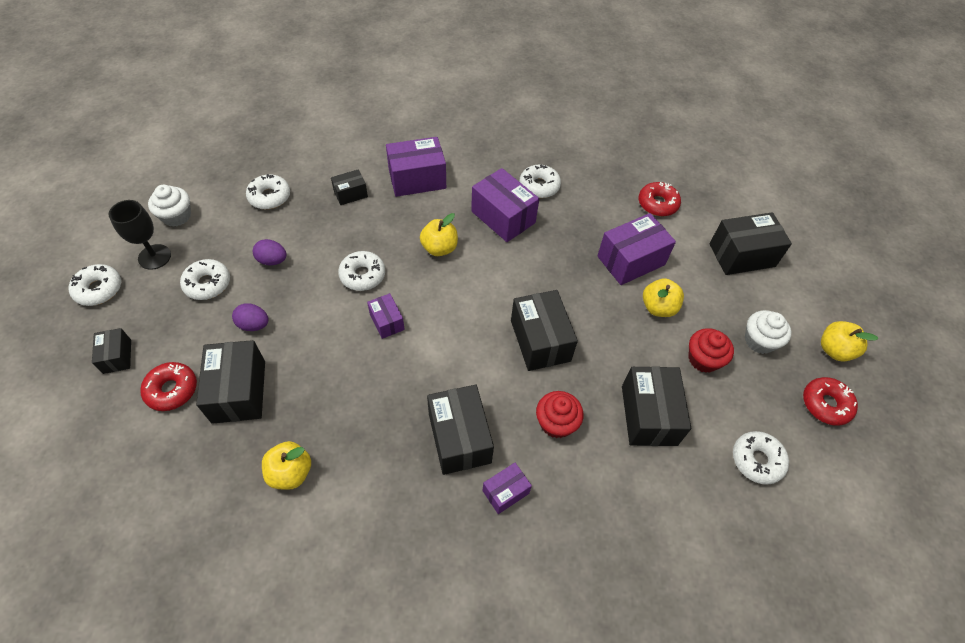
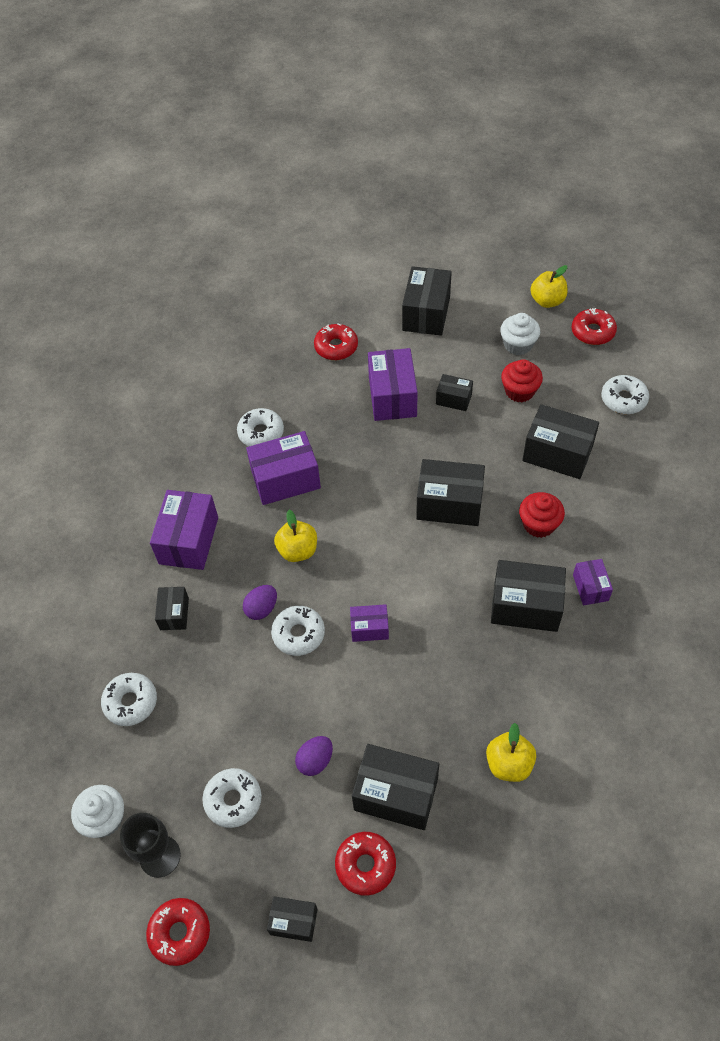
camera: 60 degrees left, 0 degrees up
(99, 289) = (180, 933): white donut -> red donut
(272, 260) = (233, 721): purple egg -> purple egg (261, 609)
(658, 307) = (453, 399): yellow apple -> black box

